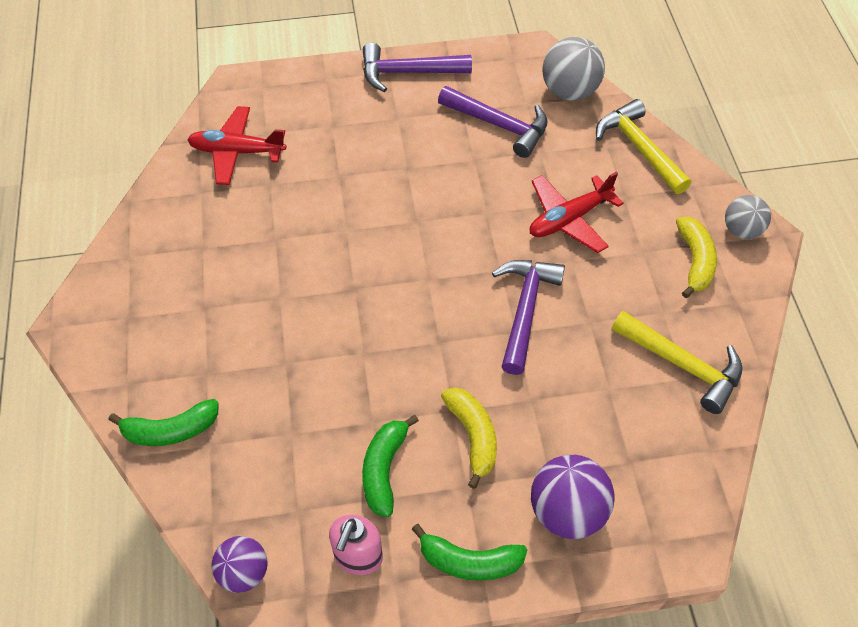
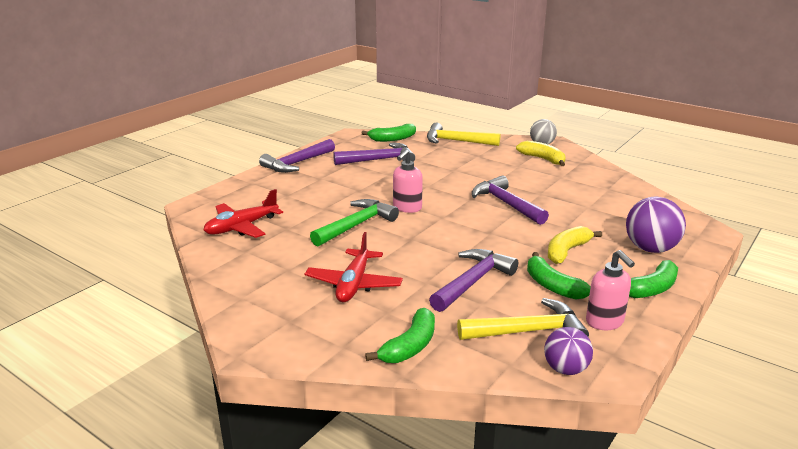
camera: 45 degrees left, 30 degrees down
(324, 398) = (473, 281): none -> purple hammer
(333, 227) = (356, 225): none -> green hammer
(415, 236) = (407, 208): none -> pink soap dispenser
(473, 436) = (566, 251): yellow banana -> yellow banana turned 75 degrees counterclockwise
(569, 91) = (392, 139): grey ball -> green banana
(569, 219) = (469, 171): red plane -> red plane (354, 284)
(683, 365) = (599, 186): yellow hammer -> yellow hammer (528, 331)

